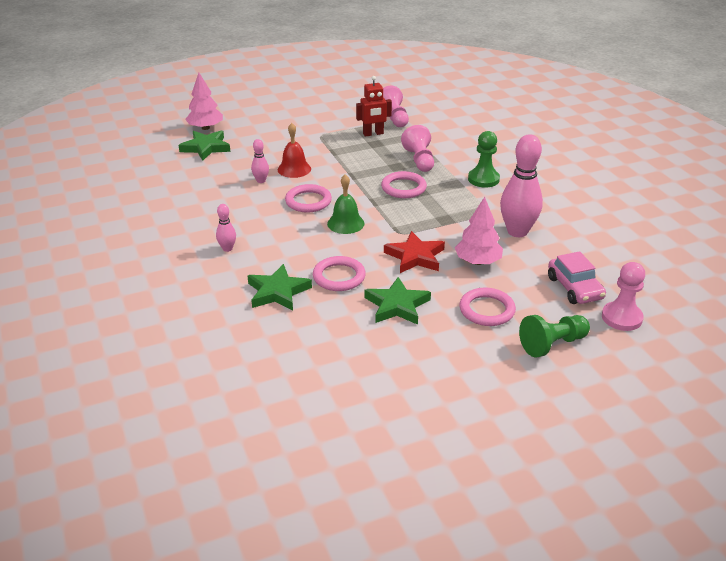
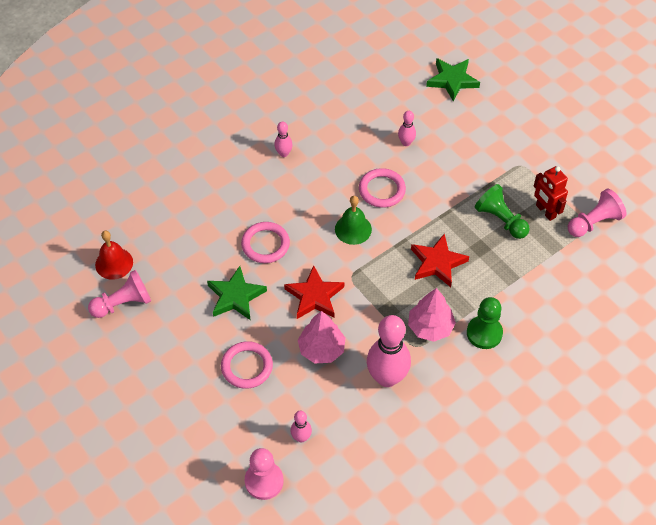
camera: 75 degrees right, 20 degrees up
(205, 128) = (493, 66): pink tree -> pink tree (430, 327)
(278, 292) = (232, 207): green star -> none
(294, 169) = (439, 162): red bell -> red bell (114, 263)
(403, 188) = (437, 263): pink ring -> red star
(419, 160) = (502, 266): pink pawn -> pink pawn (123, 303)
(552, 344) = (210, 424): green pawn -> green pawn (501, 220)
(574, 288) = (301, 437): pink car -> pink bowling pin

